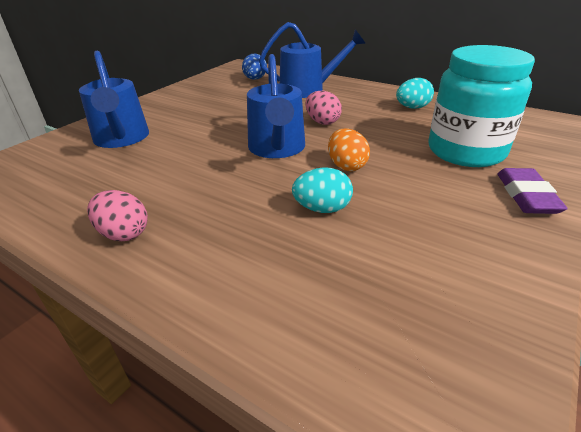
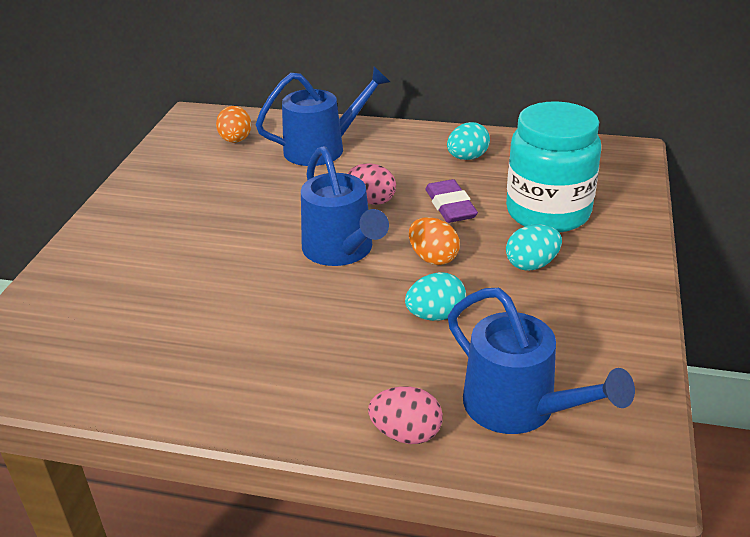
camera: 20 degrees left, 0 degrees up
(122, 139) = (129, 276): blue watering can -> blue watering can (519, 407)
(124, 233) = (247, 393): pink egg -> pink egg (406, 434)
(255, 79) = (236, 140): blue egg -> orange egg
(433, 186) = (531, 264): none -> turquoise egg
(526, 196) = (619, 256): purple eraser -> purple eraser (450, 206)

